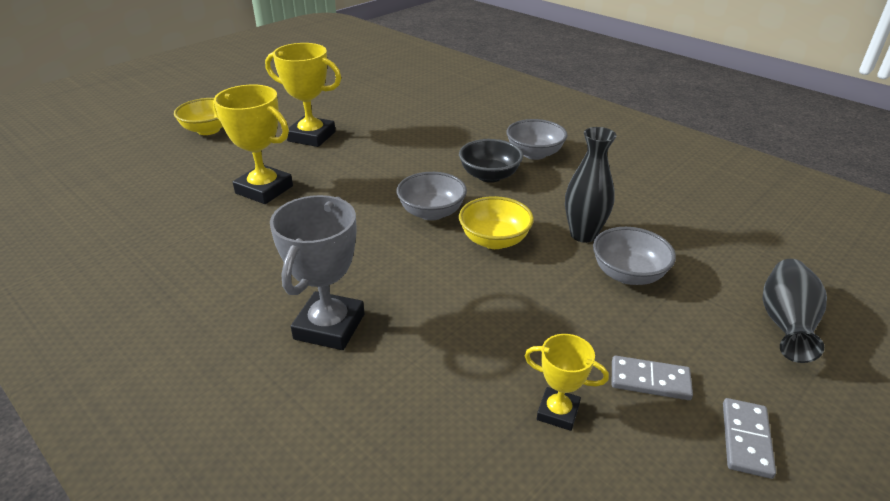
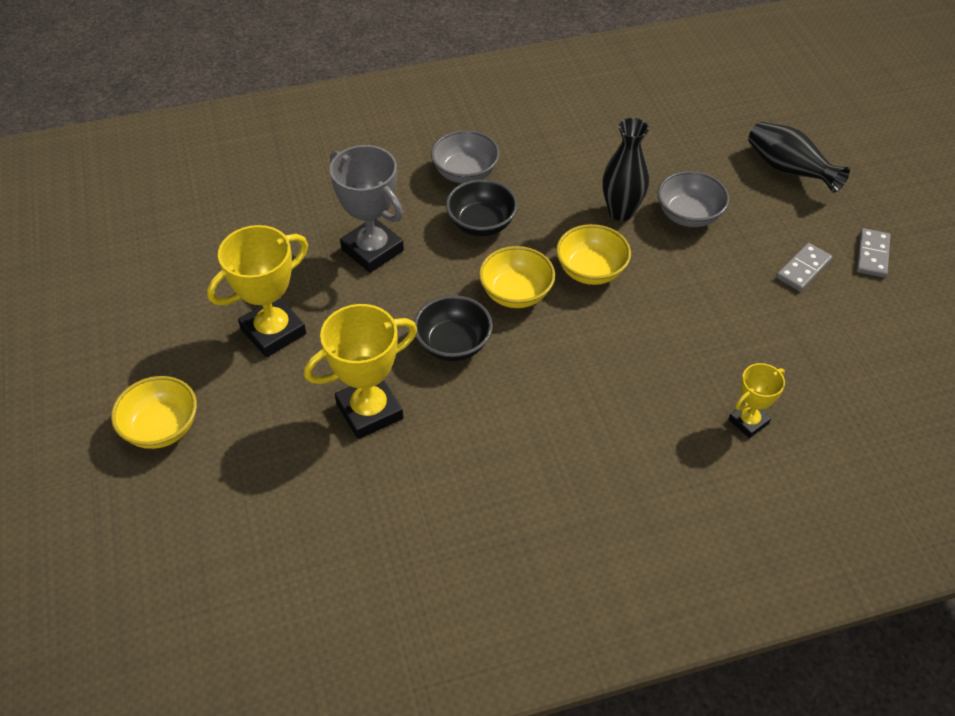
camera: 60 degrees left, 15 degrees up
(329, 326) = (642, 428): grey trophy -> grey trophy (372, 250)
(353, 202) = (453, 344): none -> black bowl
(431, 212) = (516, 293): grey bowl -> yellow bowl
(558, 412) = (807, 331): yellow trophy -> yellow trophy (748, 421)
(746, 439) = (872, 255): grey domino -> grey domino turned 60 degrees clockwise

